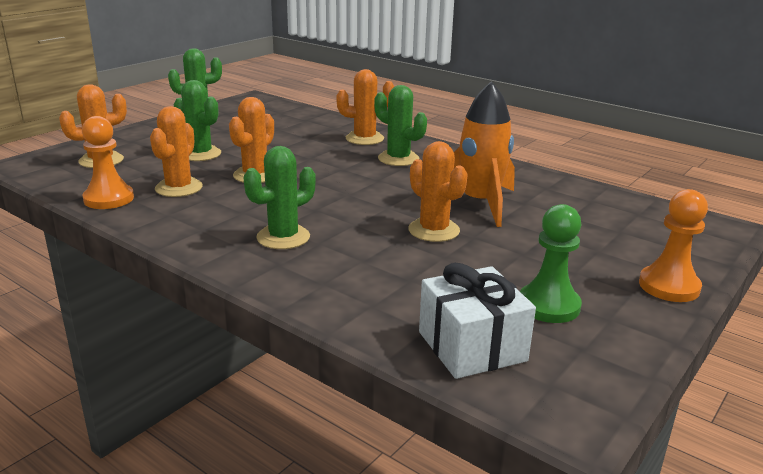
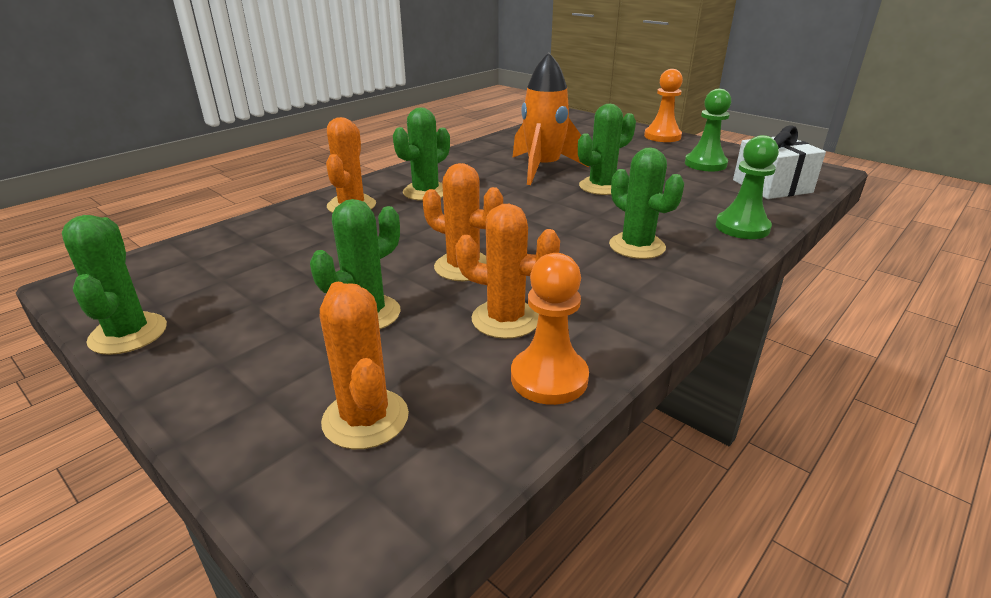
camera: 85 degrees left, 5 degrees up
(326, 298) = (742, 227): none -> green pawn
(434, 230) = (601, 187): orange cactus -> green cactus

